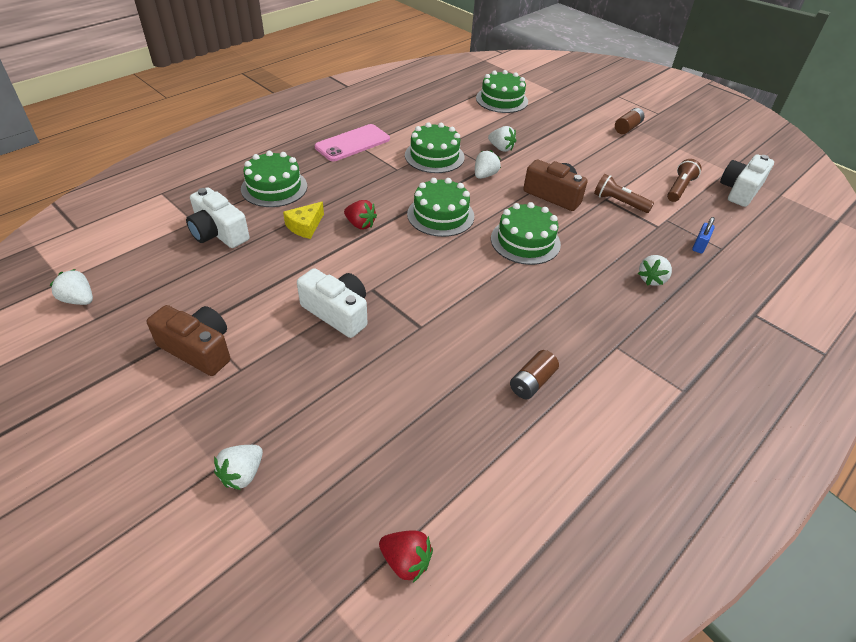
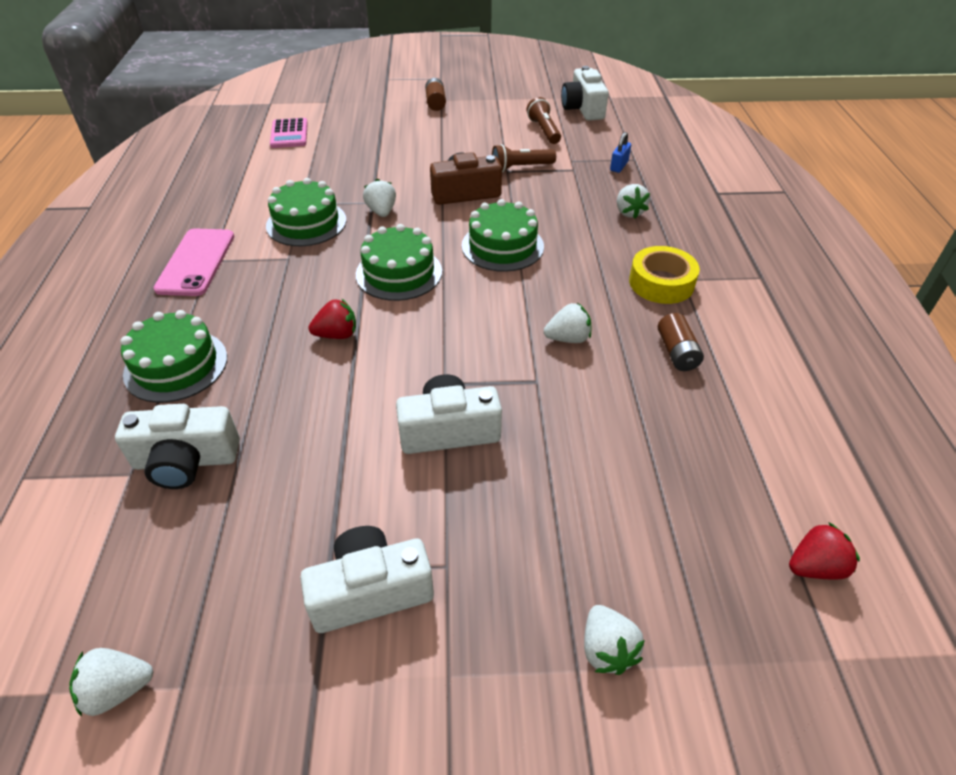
camera: 45 degrees left, 0 degrees up
(198, 349) = (370, 591): brown camera -> white camera
(305, 226) = (280, 378): yellow cheese -> none
(501, 100) = (289, 134): green cake -> pink calculator
(501, 148) = (358, 179): white strawberry -> white strawberry (568, 338)
(596, 337) = (661, 283): none -> yellow tape
(699, 245) = (619, 166): blue padlock -> blue padlock turned 45 degrees clockwise

